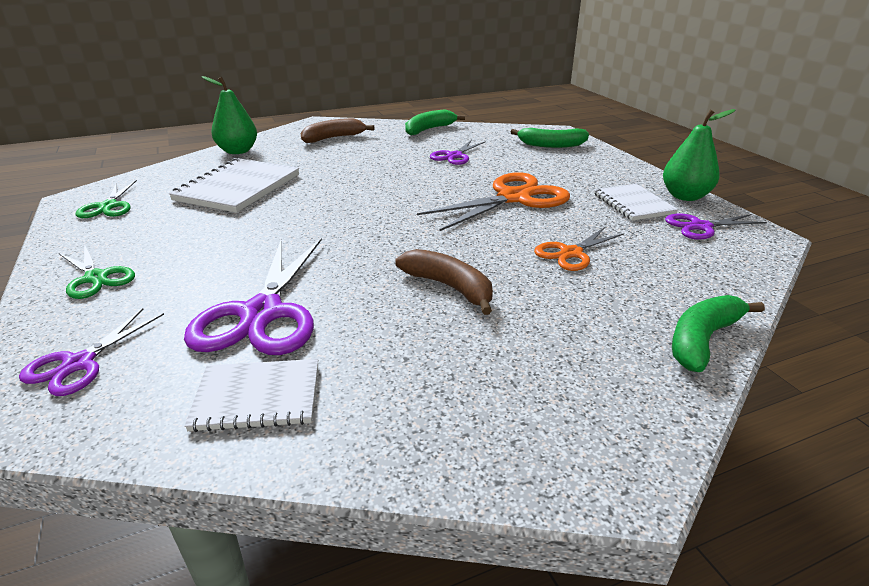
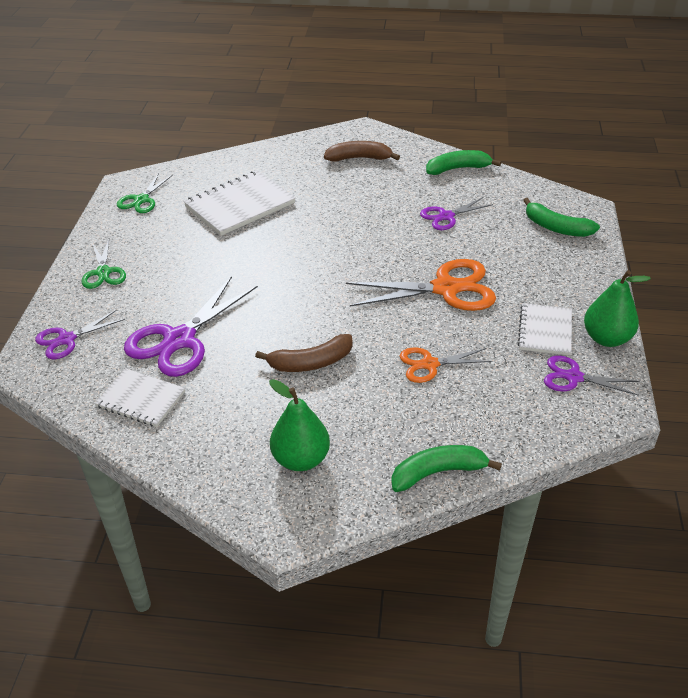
camera: 30 degrees right, 10 degrees up
(238, 151) = (268, 155): green pear -> green pear (301, 459)
(449, 287) = (311, 362): brown banana -> brown banana turned 90 degrees clockwise

